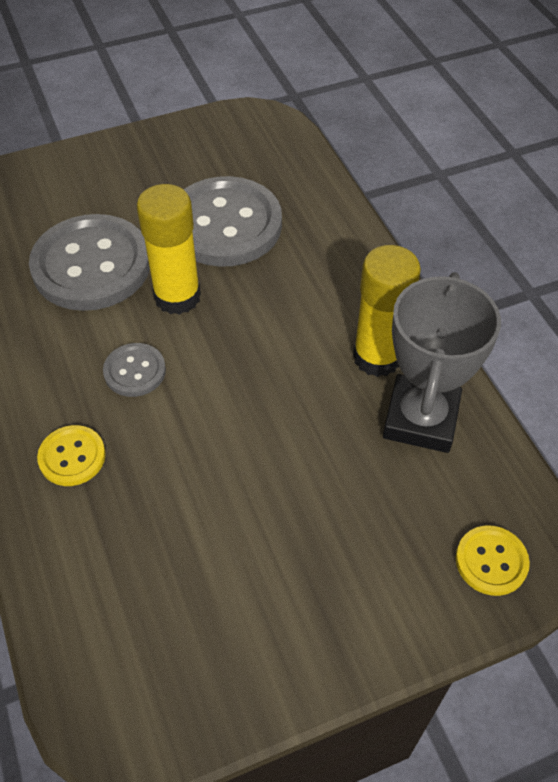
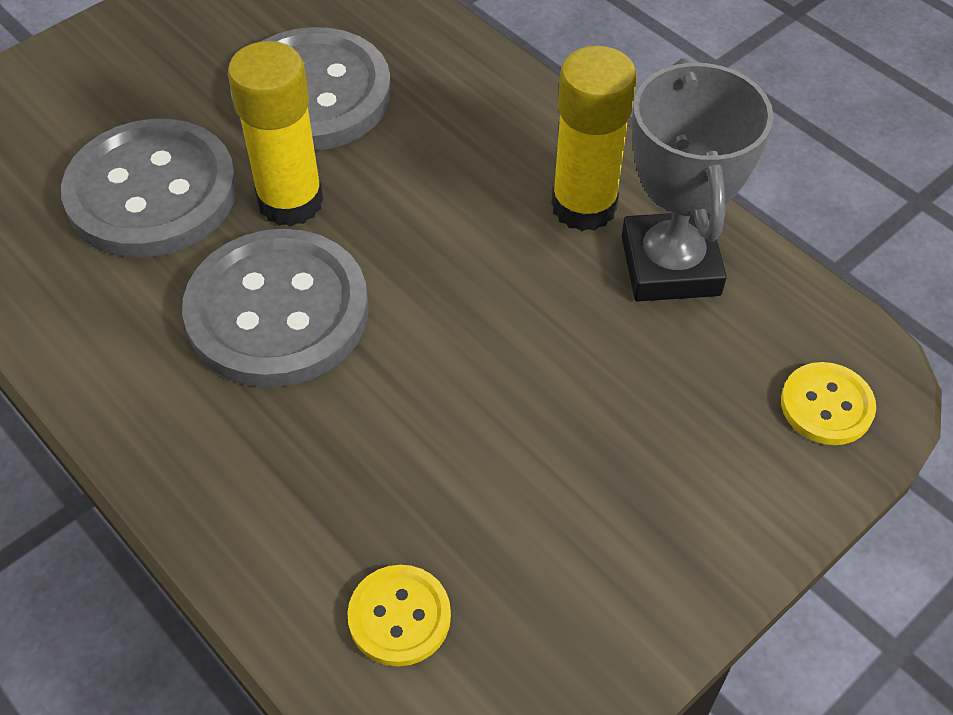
camera: 20 degrees left, 0 degrees up
(72, 457) = (243, 444): yellow button -> yellow button (399, 617)
(135, 371) = (278, 312): grey button -> grey button, size x2.10

